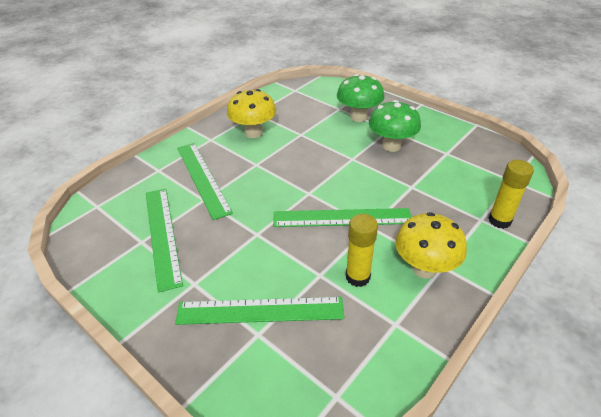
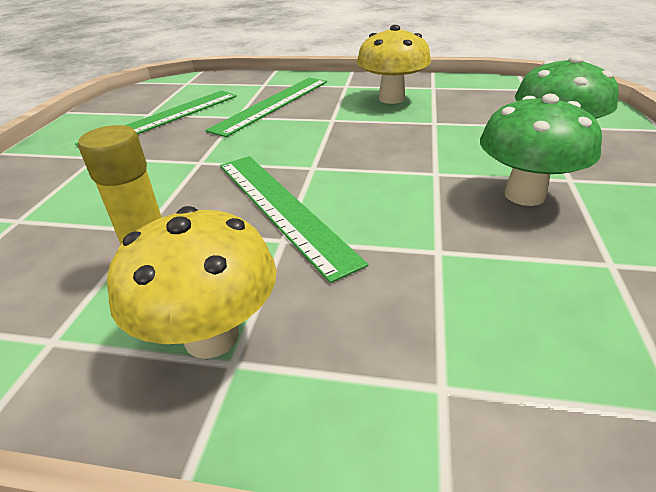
camera: 60 degrees right, 5 degrees down
(260, 311) = (59, 208): green ruler -> none
(499, 220) = (474, 430): yellow glue stick -> none

